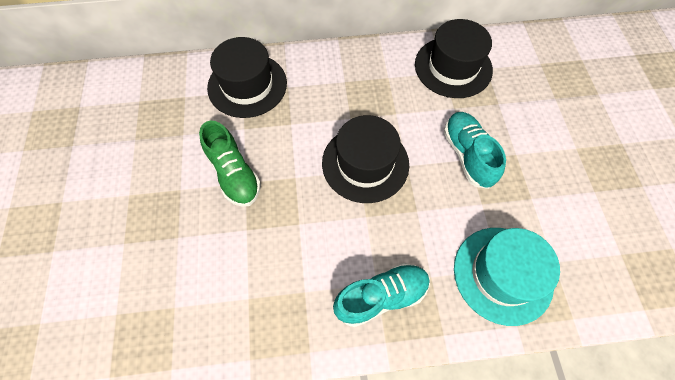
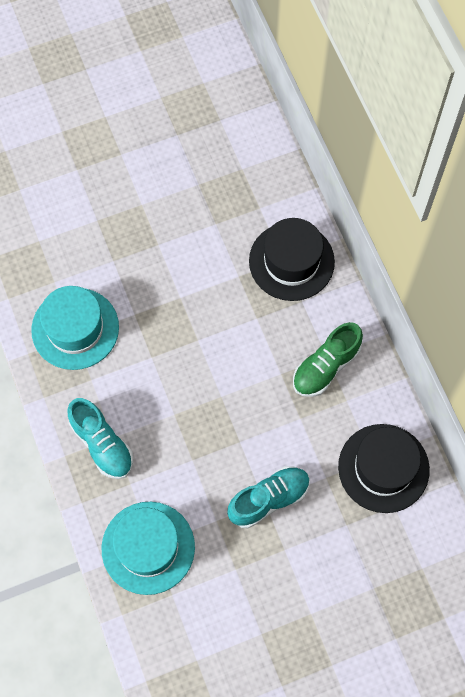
camera: 75 degrees right, 5 degrees up
(234, 174) = (186, 284): green shoe -> green shoe (326, 366)
(239, 296) = (75, 328): none -> turquoise hat
(365, 163) = (231, 401): black hat -> none

